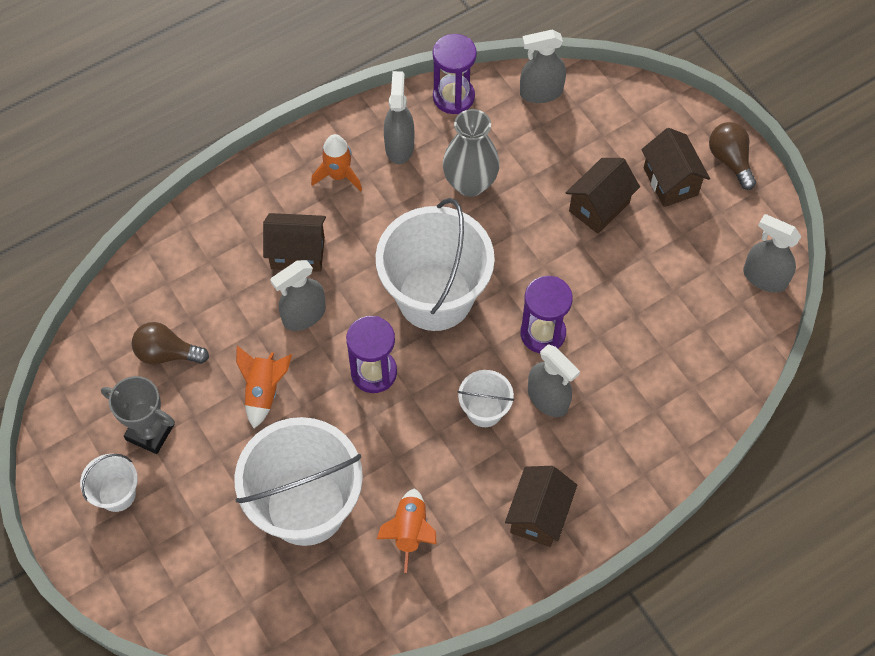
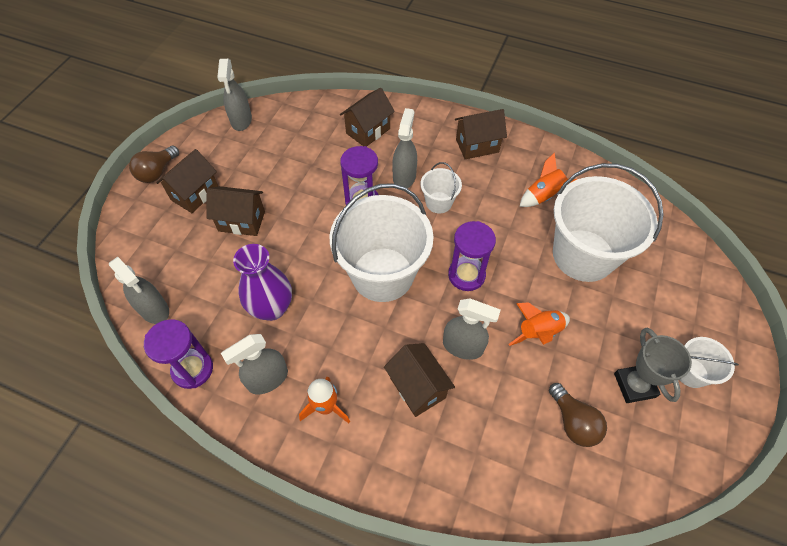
camera: 125 degrees left, 5 degrees down
(470, 183) = (272, 308): grey vase -> purple vase
(651, 405) = (368, 131): none -> brown house

